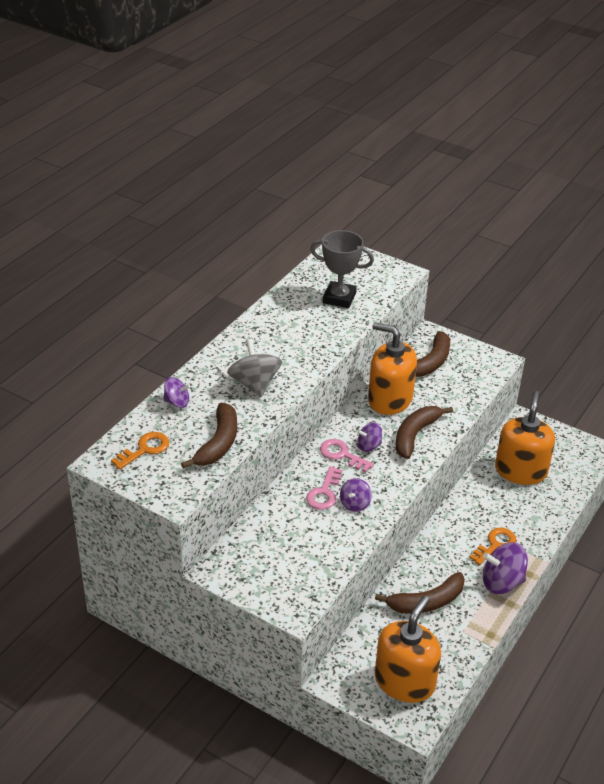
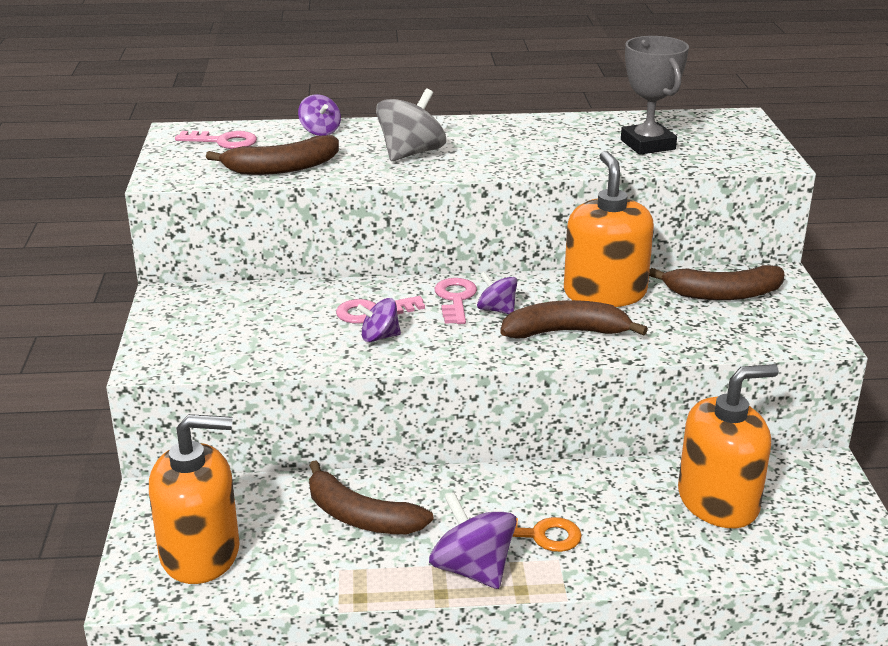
camera: 55 degrees right, 10 degrees down
(145, 449) = (223, 141): orange key -> pink key

